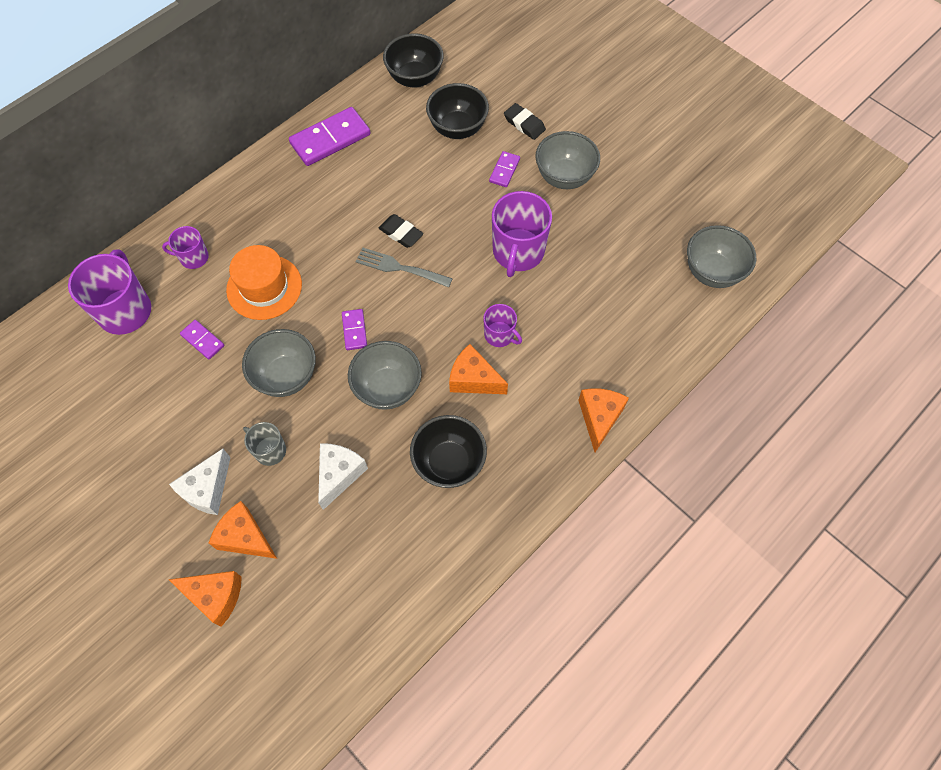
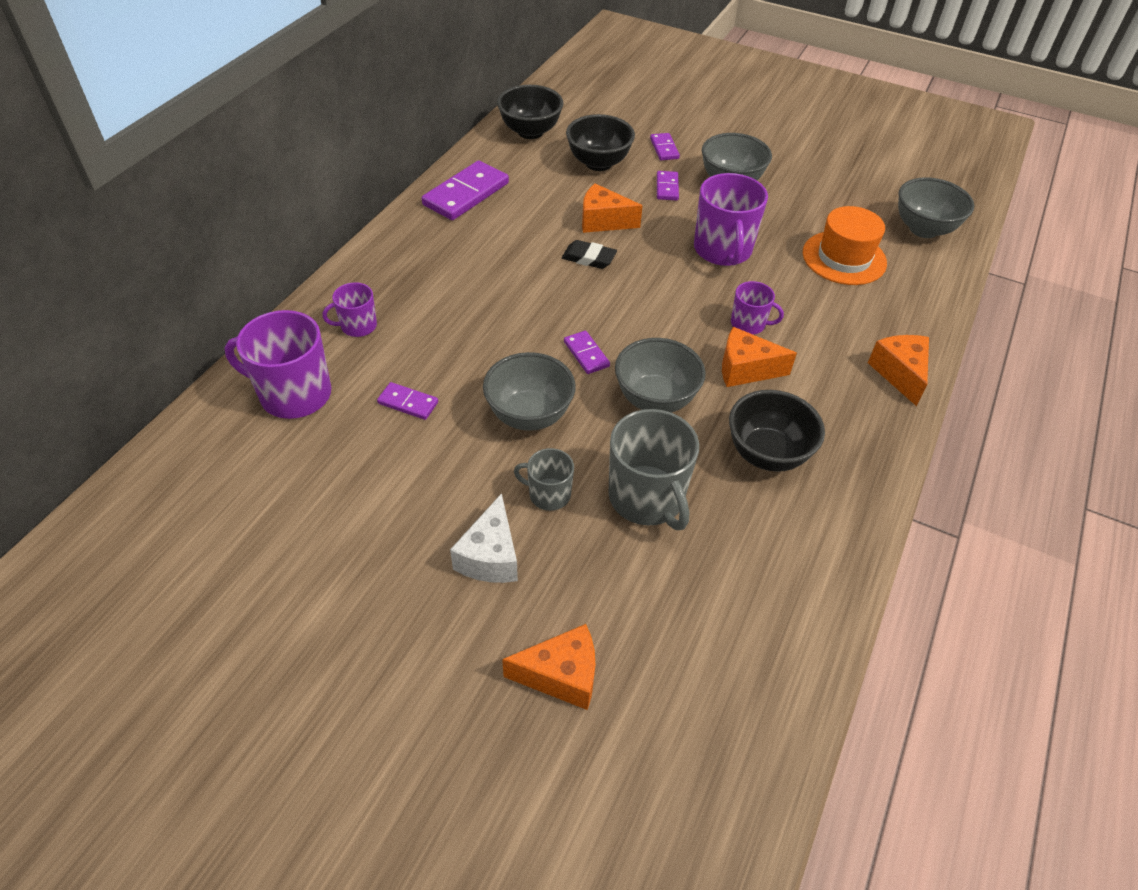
camera: 20 degrees left, 15 degrees down
(125, 310) = (294, 394): purple mug -> purple mug turned 60 degrees counterclockwise
(245, 537) = (566, 596): orange cheese -> orange cheese (603, 221)
(264, 287) = (458, 336): orange hat -> orange hat (844, 258)
(339, 475) = (647, 498): white cheese -> grey mug
(400, 268) = (606, 288): grey fork -> none
(524, 124) = (664, 148): black eraser -> purple domino

